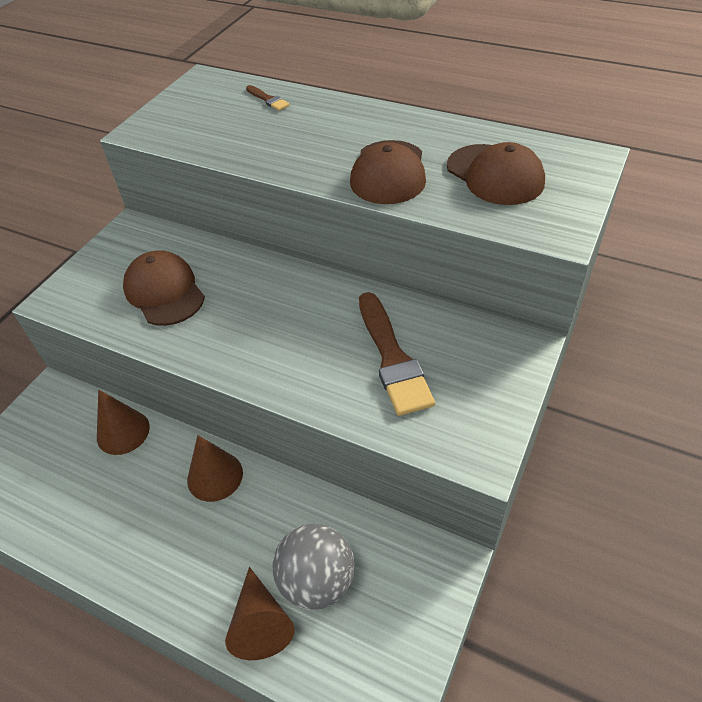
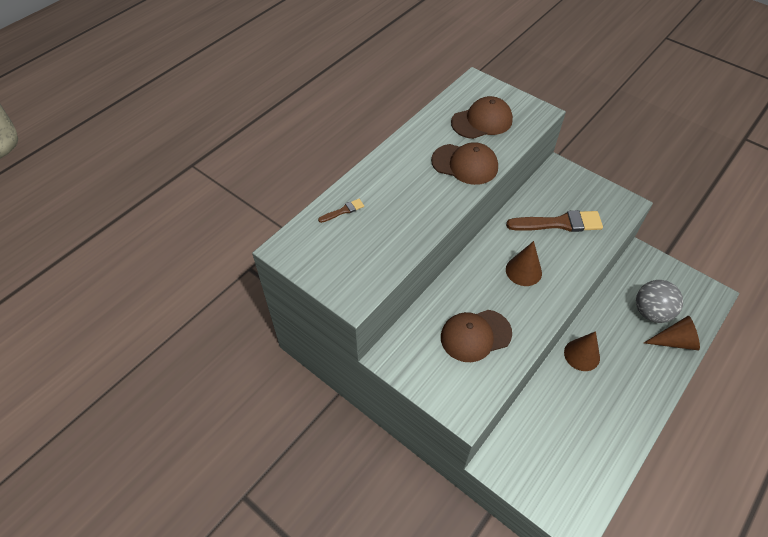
camera: 80 degrees left, 5 degrees up
(123, 432) = (540, 409): brown cone -> brown cone (523, 271)

